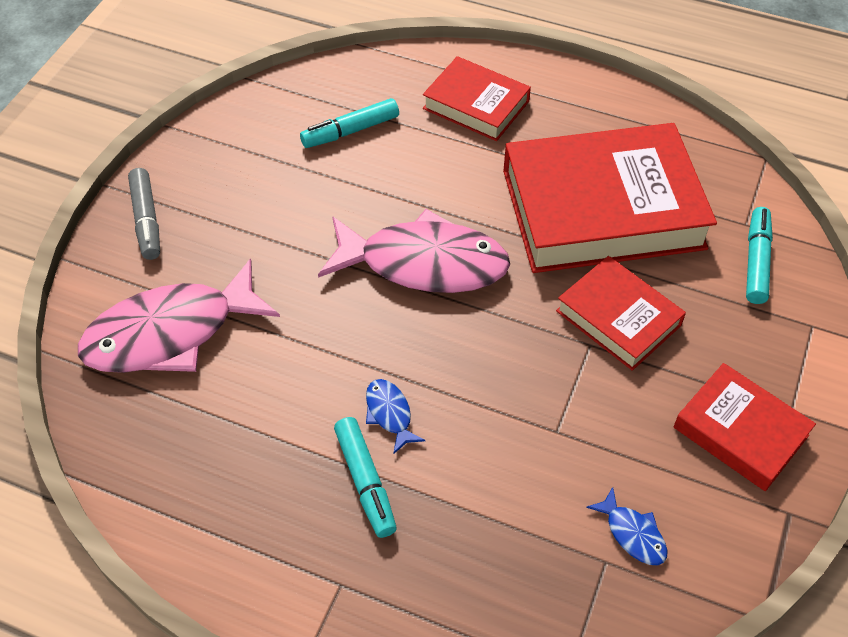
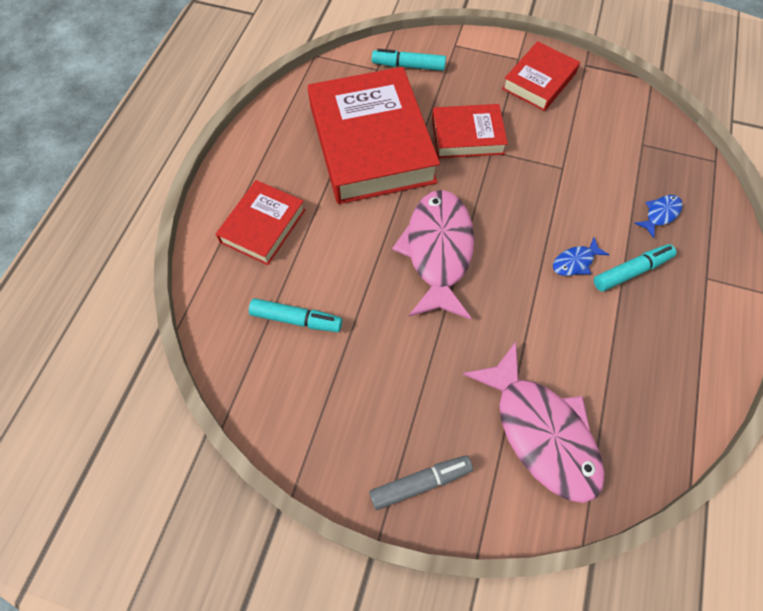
camera: 95 degrees left, 10 degrees up
(350, 131) = (296, 319): turquoise marker -> turquoise marker turned 45 degrees counterclockwise
(618, 318) = (467, 136): red book -> red book turned 45 degrees clockwise
(632, 534) = (621, 131): blue fish -> blue fish (660, 214)

